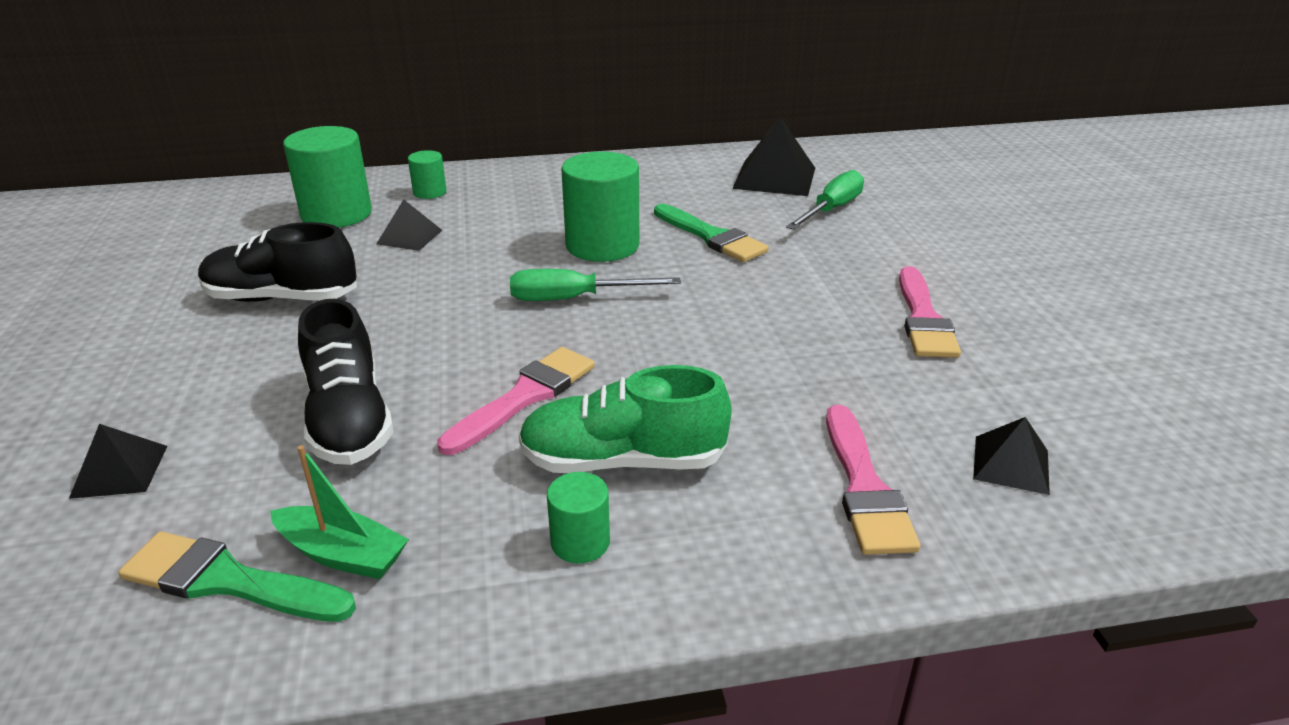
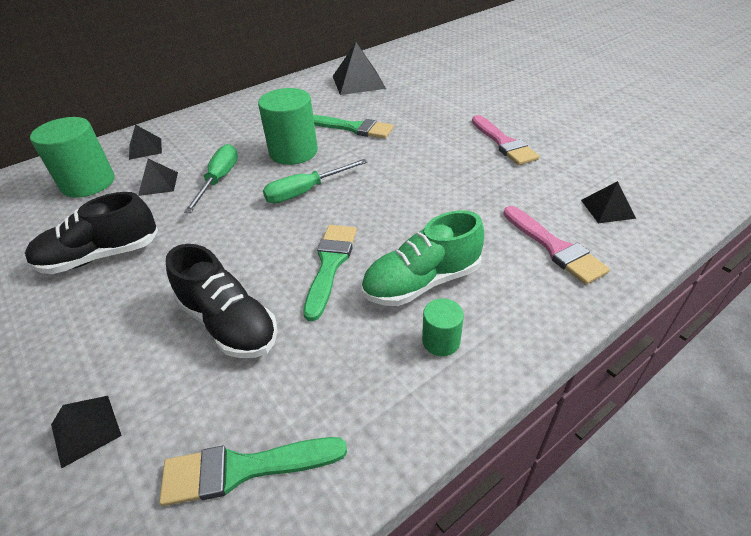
camera: 25 degrees left, 10 degrees up
(342, 554) = (305, 414): green boat -> none
(430, 192) = (145, 148): green cylinder -> black pyramid
(524, 397) = (330, 265): pink brush -> green brush
(831, 209) = (405, 93): green screwdriver -> green screwdriver (219, 180)

